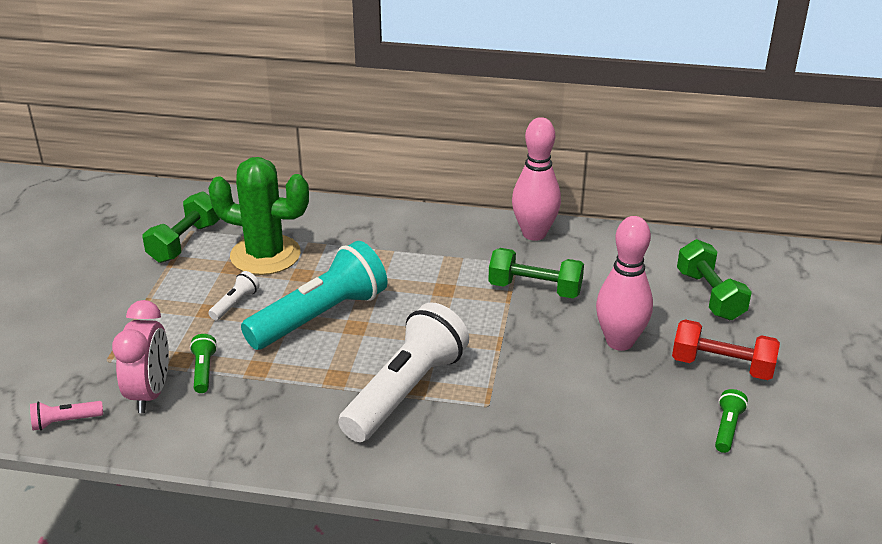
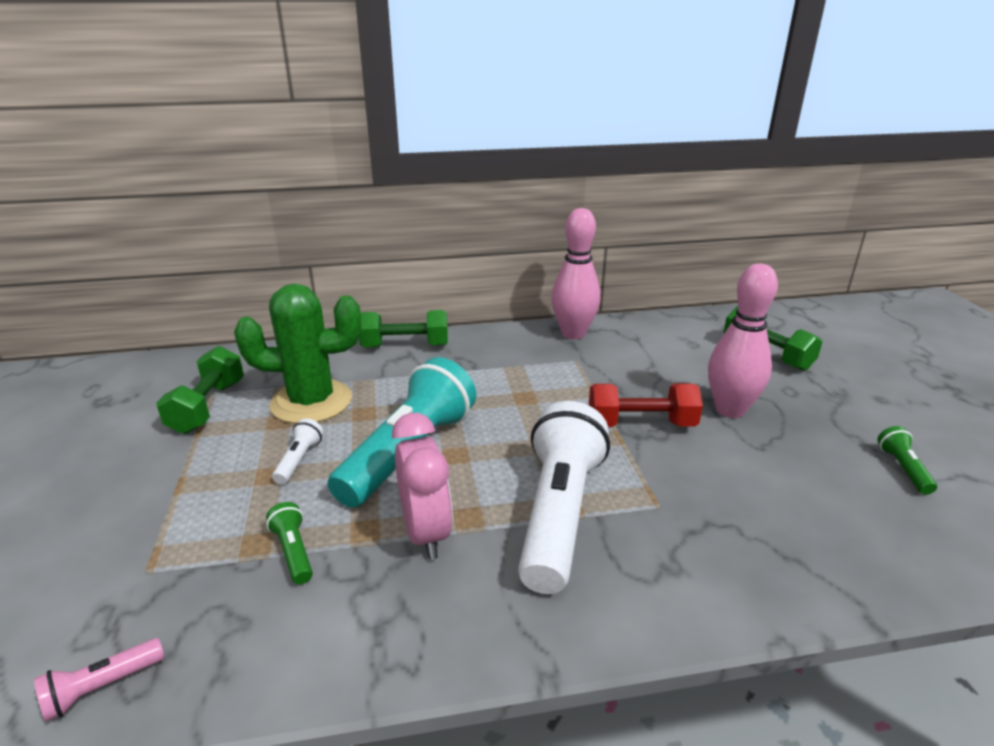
camera: 20 degrees left, 5 degrees down
(150, 393) = (227, 604): pink clock -> pink clock (425, 532)
(535, 289) = (612, 379): green dumbbell -> green dumbbell (405, 346)
(722, 366) = (837, 411): red dumbbell -> red dumbbell (641, 424)

